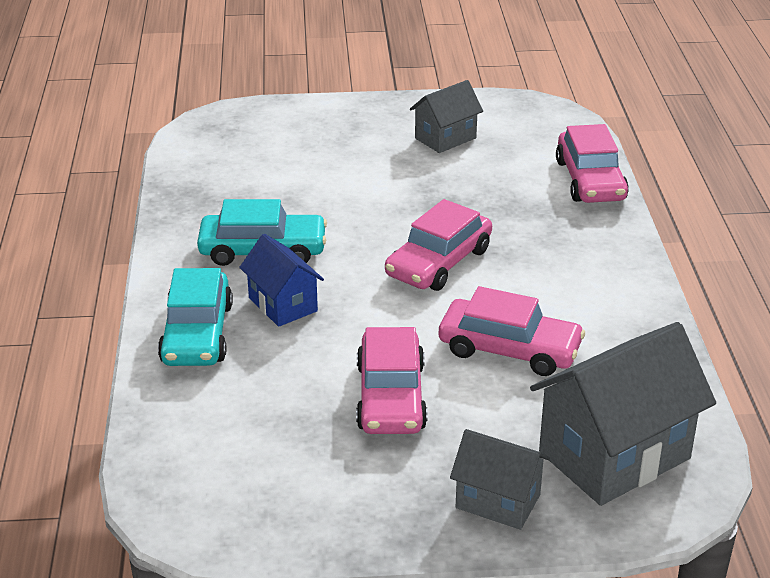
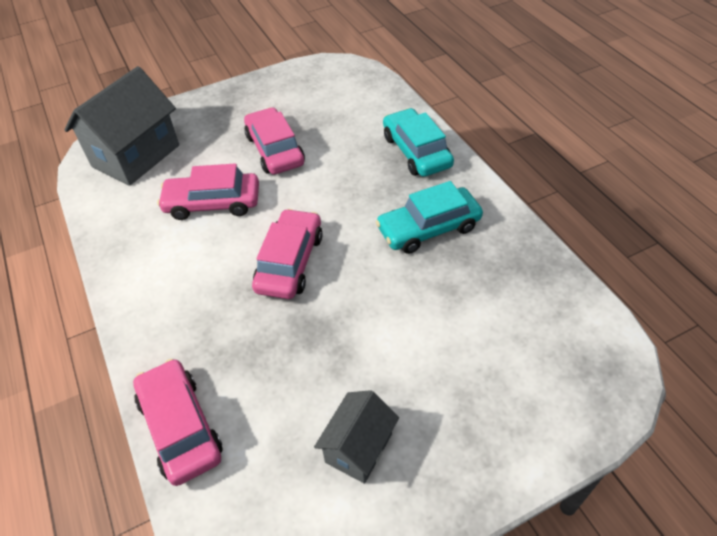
camera: 160 degrees right, 15 degrees up
(283, 304) = (380, 188): blue house -> none
(498, 501) = (195, 116): grey house -> none

